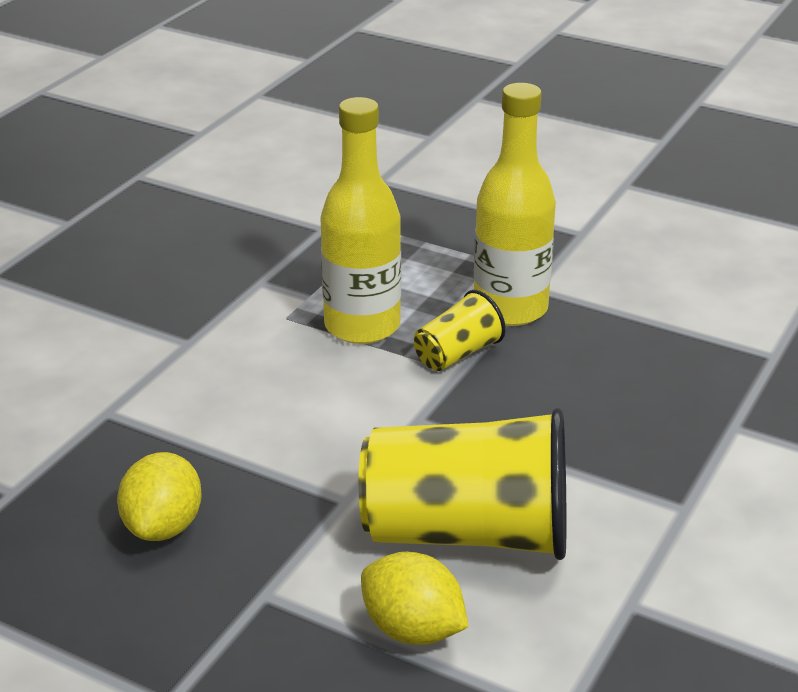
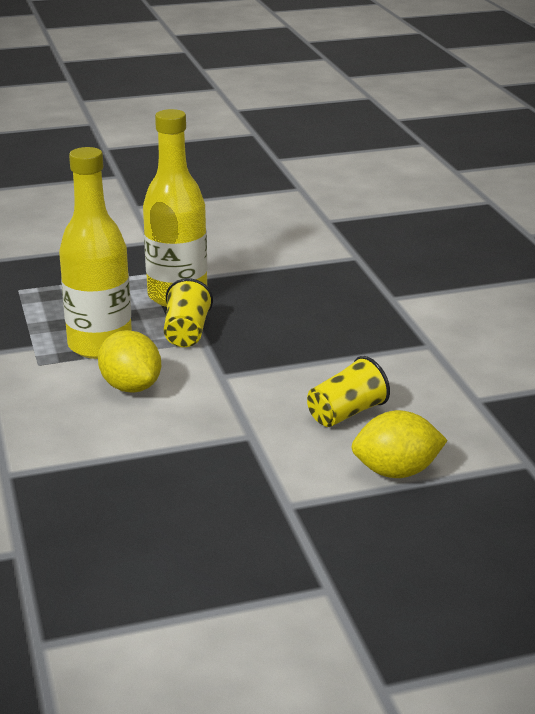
camera: 45 degrees left, 5 degrees down
(163, 527) = (164, 509): yellow lemon -> yellow lemon (131, 387)
(468, 533) = (346, 413): yellow cup -> yellow cup, size x0.48

